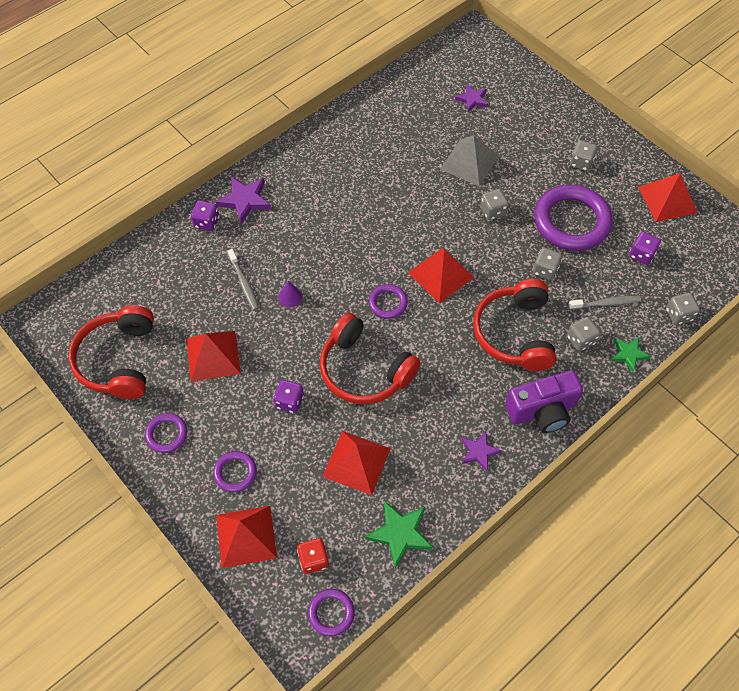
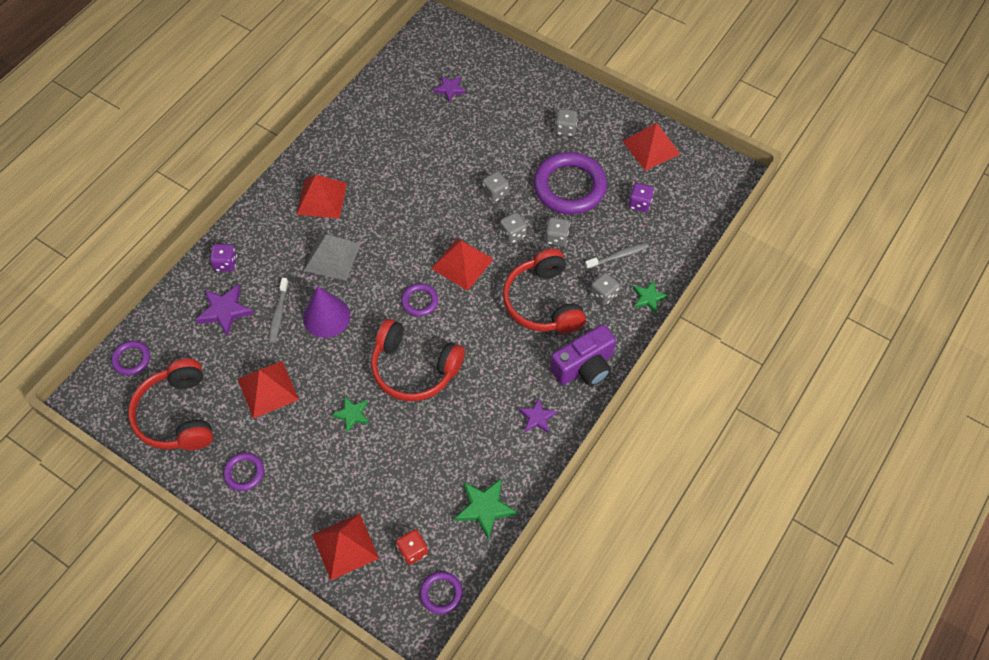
camera: 15 degrees left, 0 degrees up
(235, 473) = (319, 492): purple ring -> purple ring (131, 359)
(244, 283) = (278, 313): grey toothbrush -> grey toothbrush turned 45 degrees clockwise
(245, 200) = (257, 234): purple star -> purple star (225, 311)
(289, 401) = (352, 414): purple dice -> green star
(290, 297) = (326, 316): purple cone -> purple cone, size x2.04
(356, 462) = (429, 454): red pyramid -> red pyramid (322, 198)
(469, 162) = (462, 151): grey pyramid -> grey pyramid (332, 257)
(679, 315) = (684, 251): grey dice -> grey dice (513, 234)

